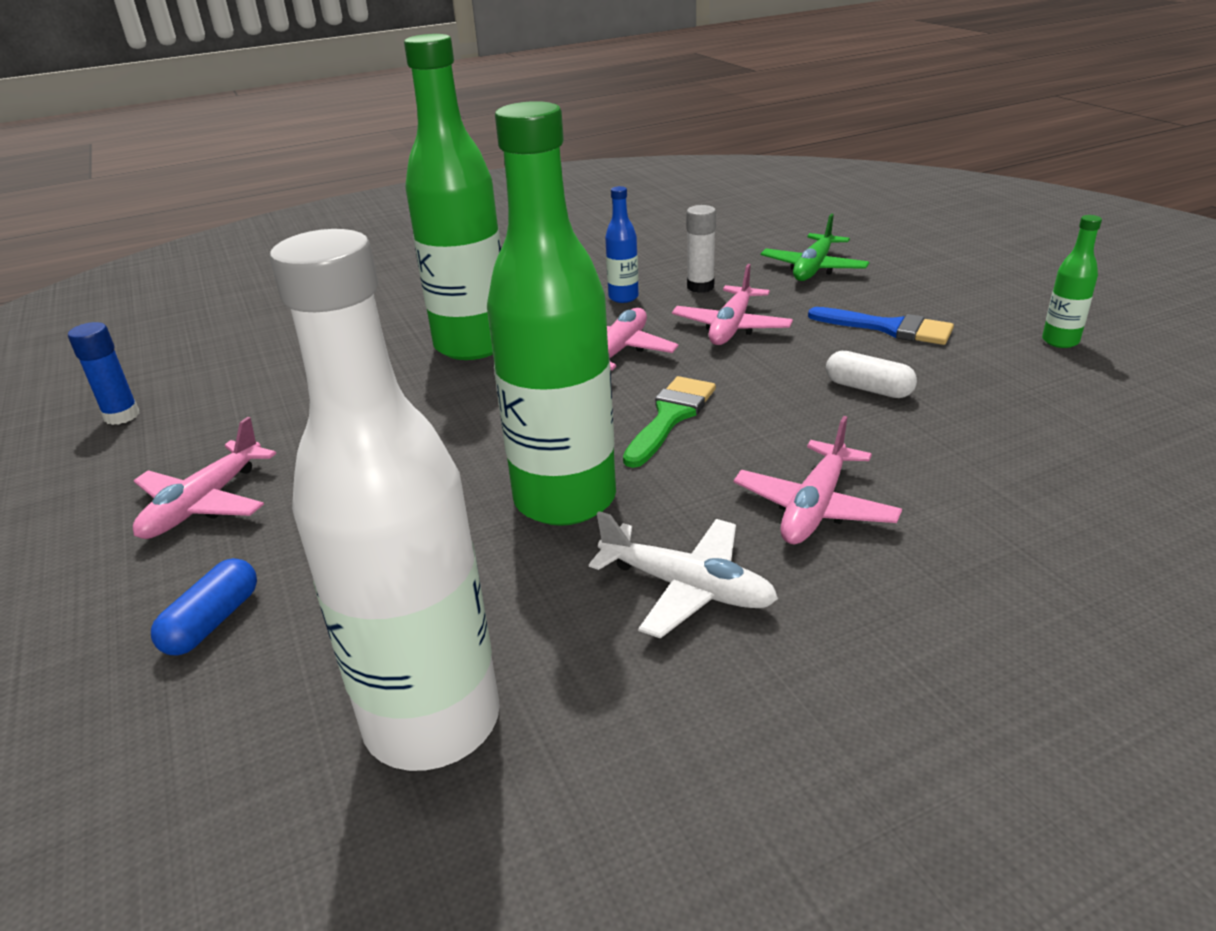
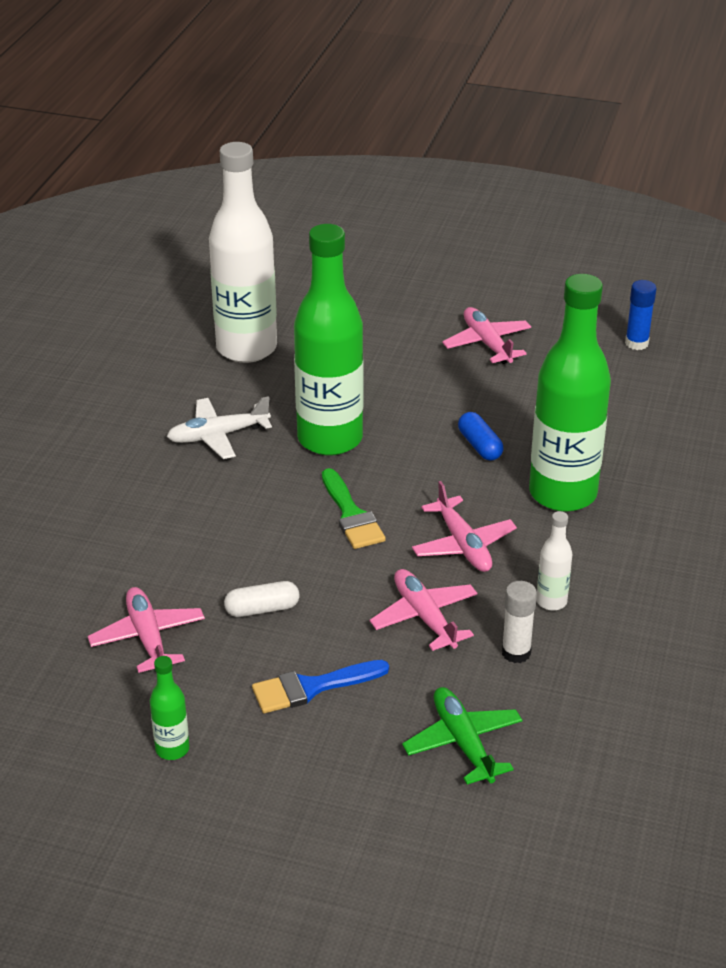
camera: 130 degrees right, 5 degrees up
(212, 622) = (381, 322): blue capsule -> blue capsule (480, 446)
(623, 297) = (551, 601): blue bottle -> white bottle
(814, 508) = (205, 504): pink plane -> pink plane (148, 637)

